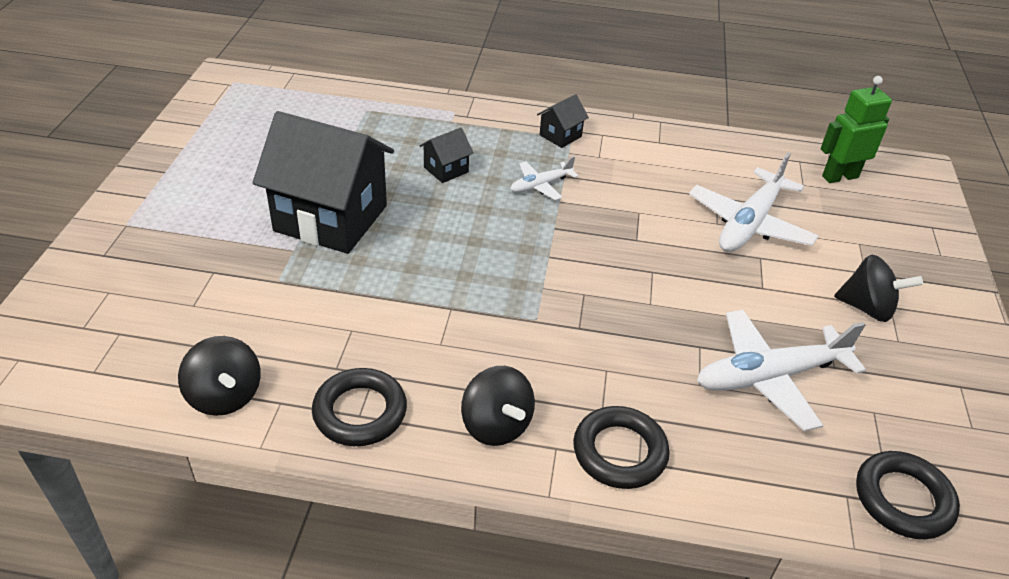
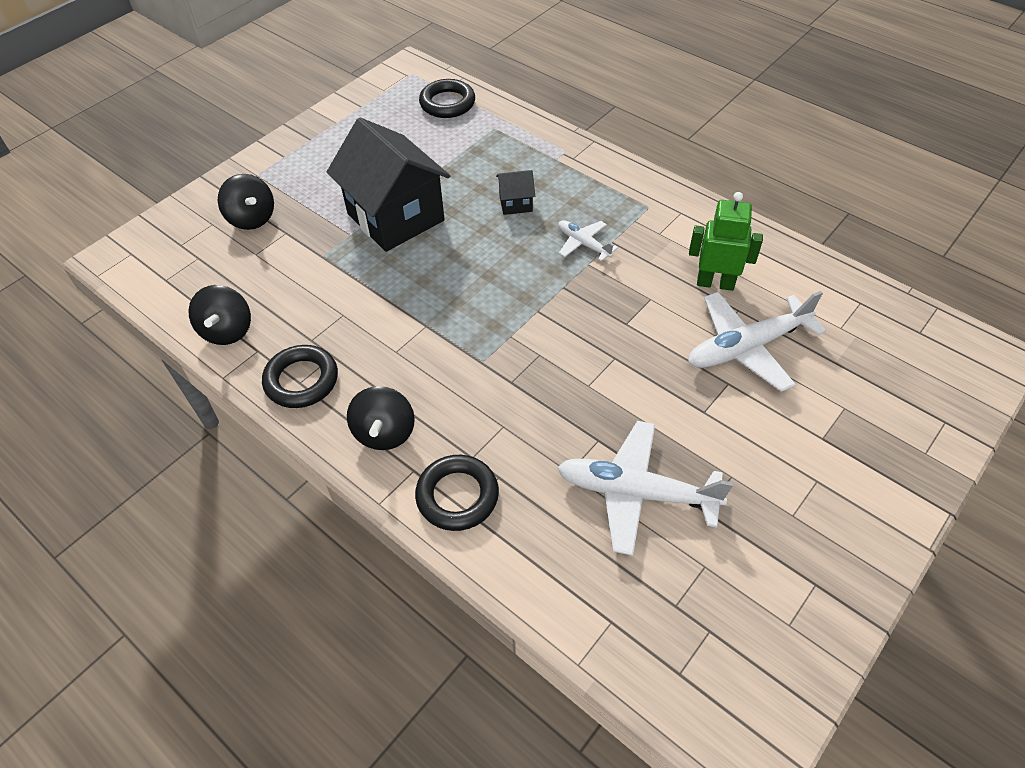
camera: 35 degrees right, 10 degrees up
(541, 185) = (584, 244): white plane -> white plane turned 45 degrees clockwise
(560, 136) = (640, 202): black house -> none
(839, 176) = (889, 333): green robot -> green robot (715, 283)
(867, 308) = (790, 472): black spinning top -> black spinning top (252, 218)
(903, 499) = (658, 650): black ring -> black ring (447, 103)

